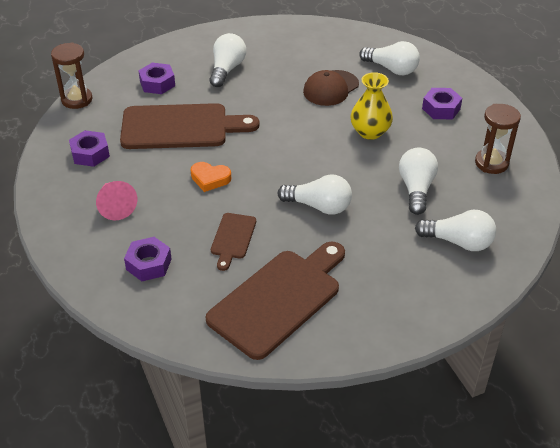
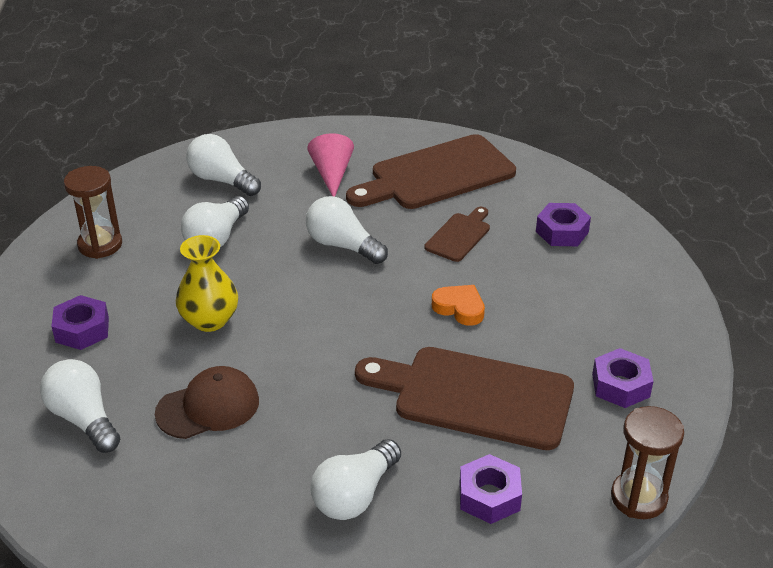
camera: 160 degrees left, 5 degrees down
(115, 206) = (592, 302): pink cone -> pink cone (332, 174)

